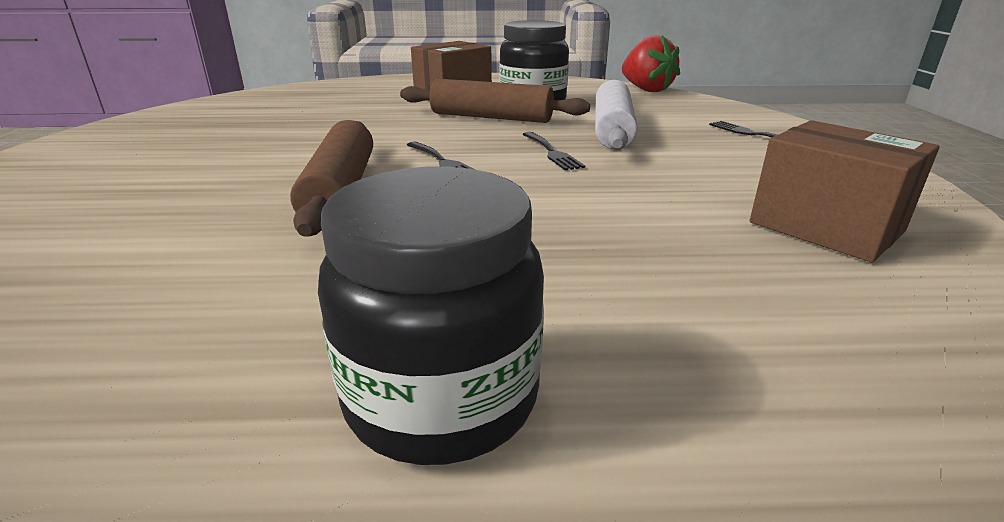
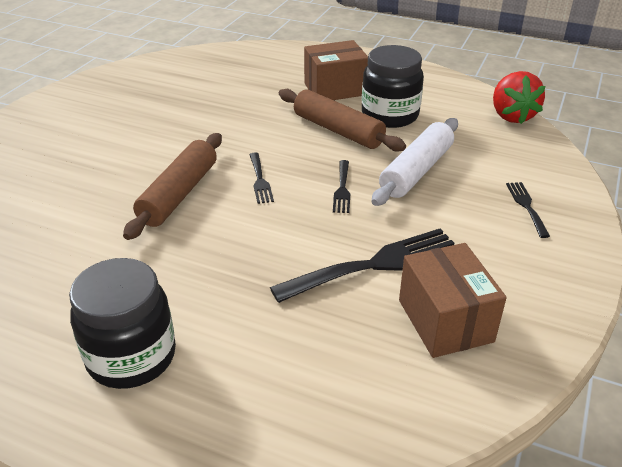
camera: 25 degrees right, 10 degrees up
(676, 199) = (376, 264): none -> black fork

